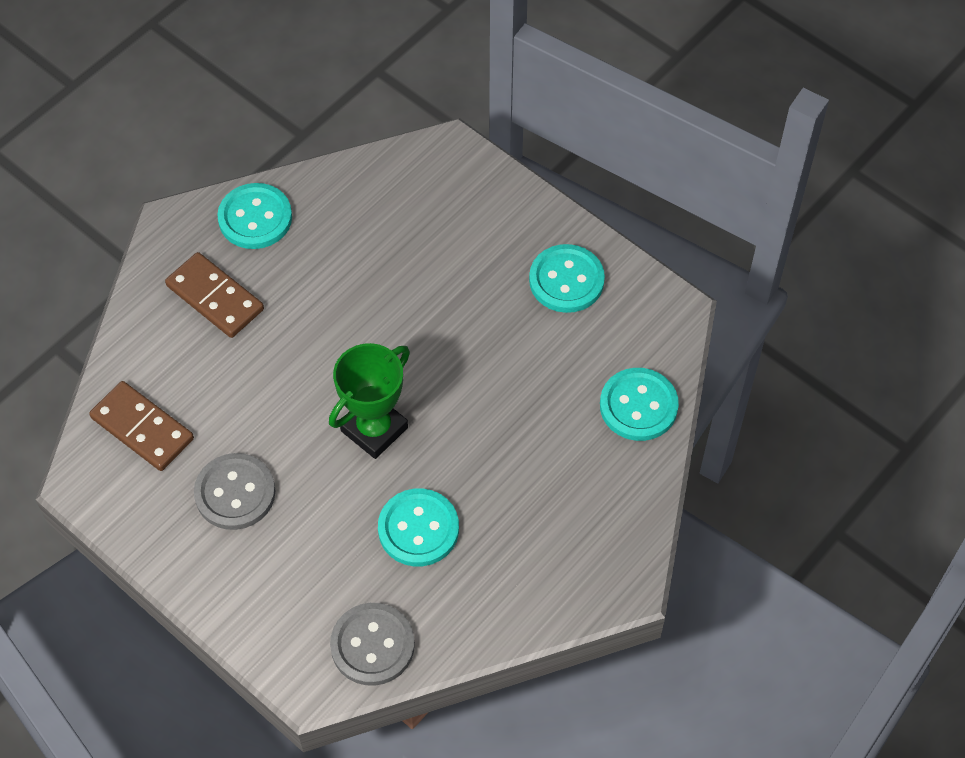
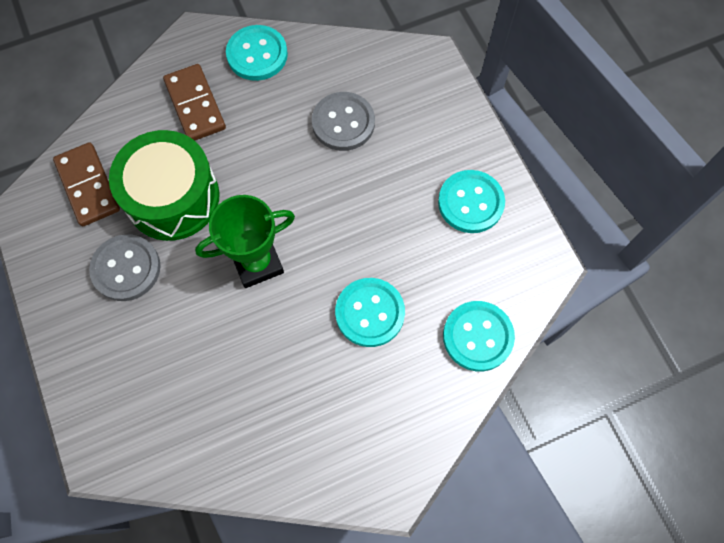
camera: 25 degrees right, 10 degrees up
(245, 402) = (173, 197): none -> green drum
(372, 645) = (161, 447): grey button -> grey button (343, 123)
(418, 529) = (248, 363): turquoise button -> turquoise button (370, 313)

